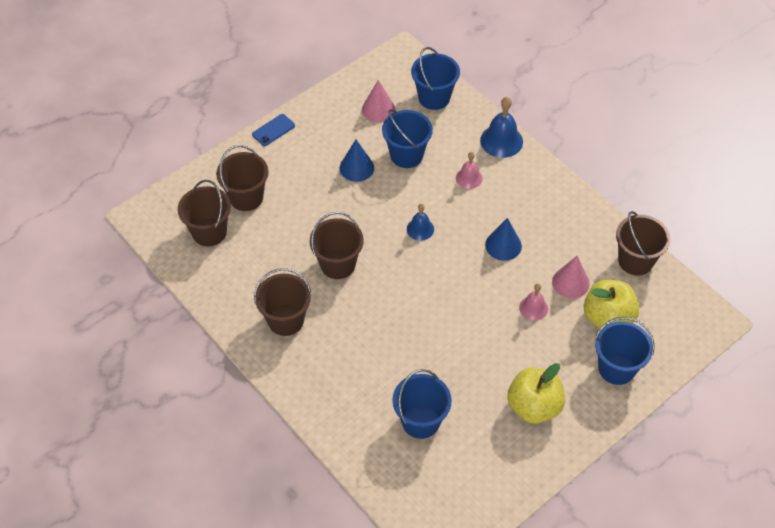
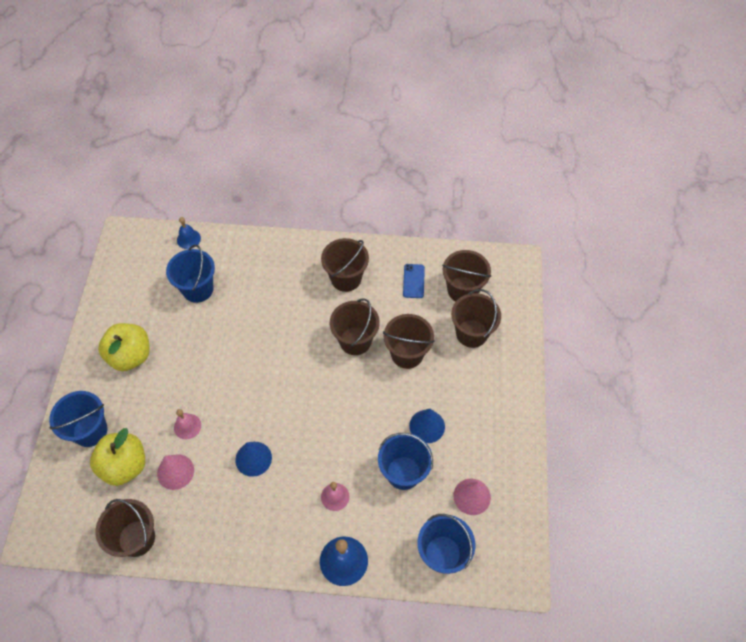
camera: 135 degrees right, 5 degrees up
(273, 130) = (522, 401): blue phone -> blue phone (413, 281)
(311, 223) = (407, 354): none -> brown bucket
(420, 229) = (327, 417): blue bell -> blue bell (188, 239)

